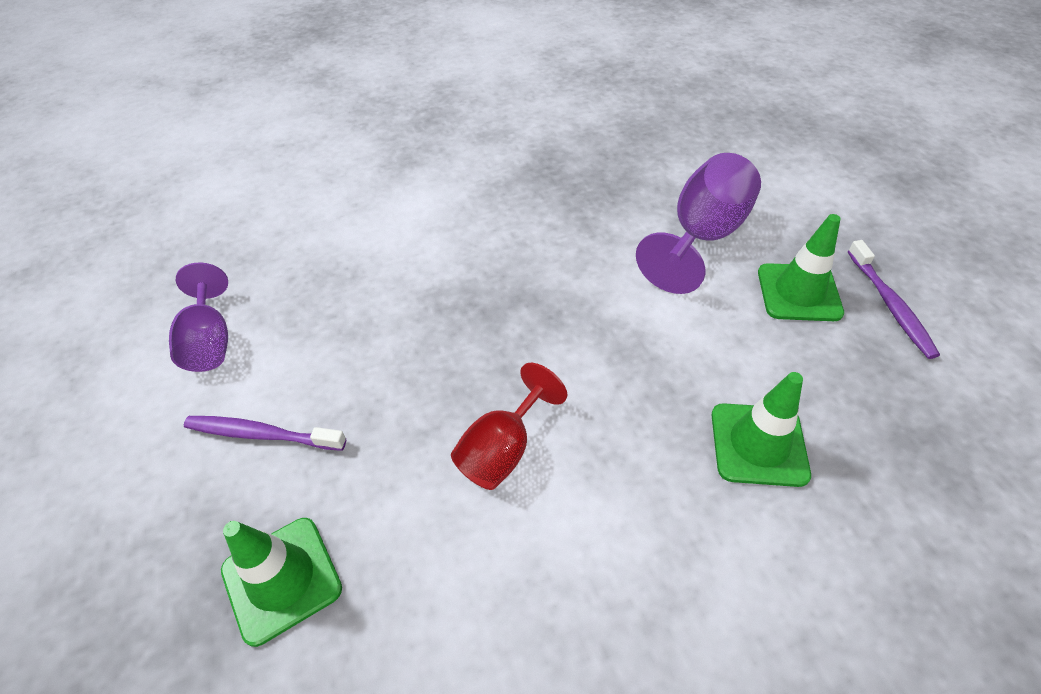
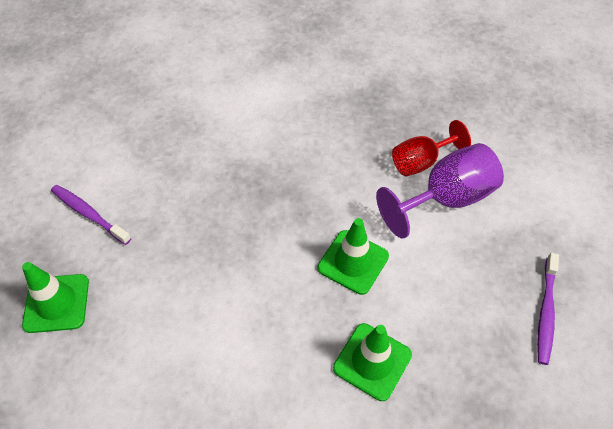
camera: 25 degrees right, 5 degrees up
(210, 341) = (91, 140): purple goblet -> none
(503, 449) = (214, 288): red goblet -> red goblet (421, 162)
(798, 292) = (484, 272): green traffic cone -> green traffic cone (353, 262)

